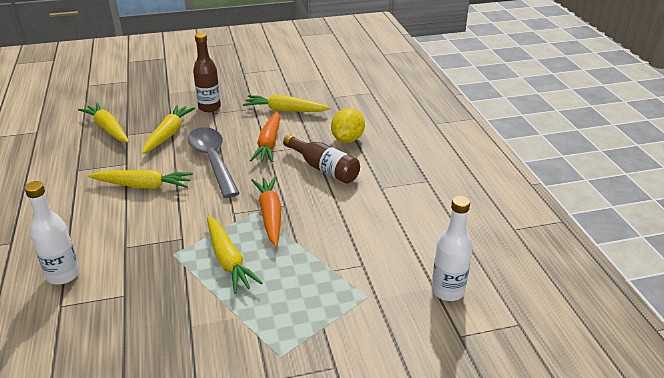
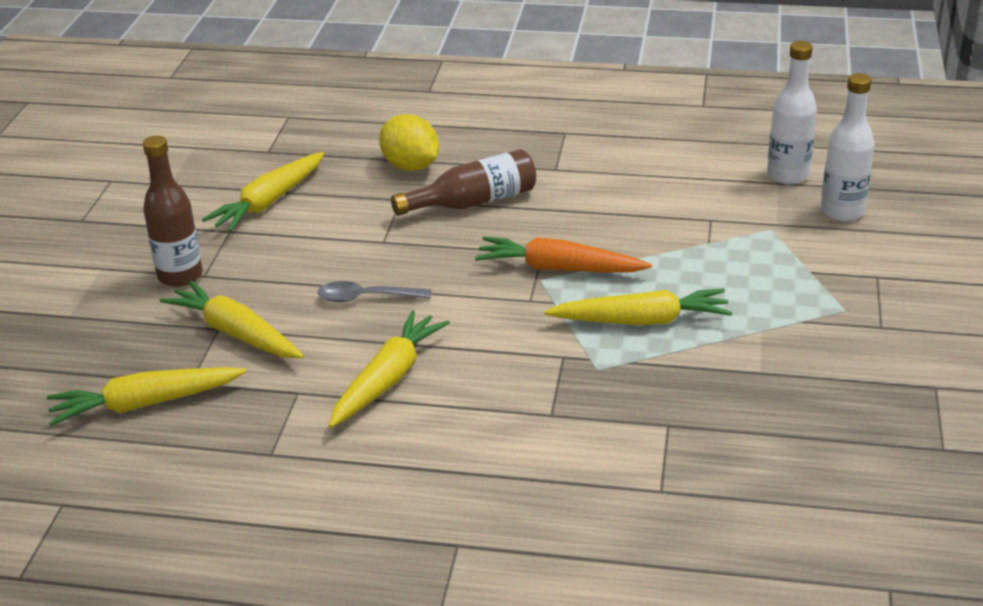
camera: 65 degrees left, 0 degrees up
(63, 275) = (586, 484): white bottle -> white bottle (842, 211)
(212, 160) = (366, 298): grey spoon -> grey spoon, size x0.52
(269, 144) = (362, 236): orange carrot -> none

